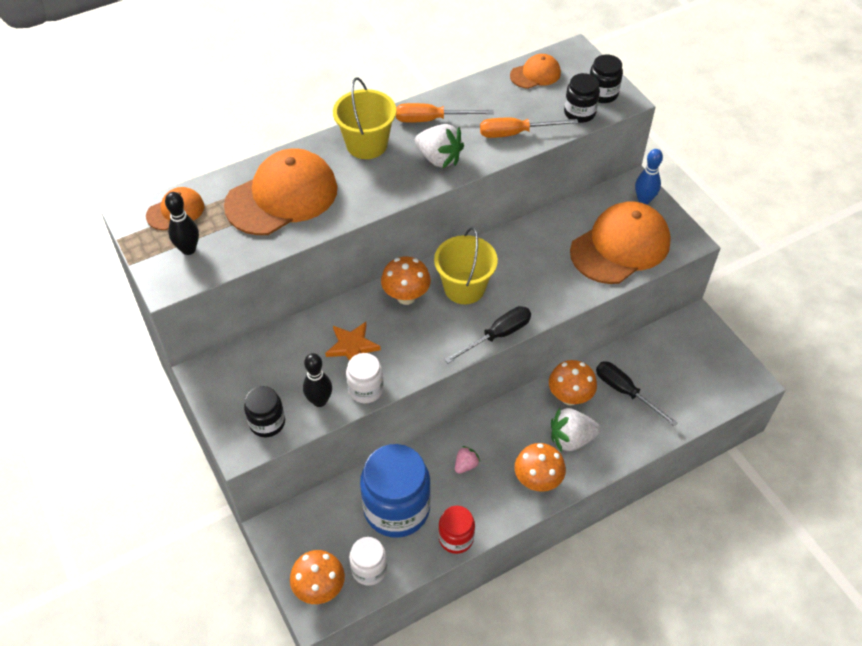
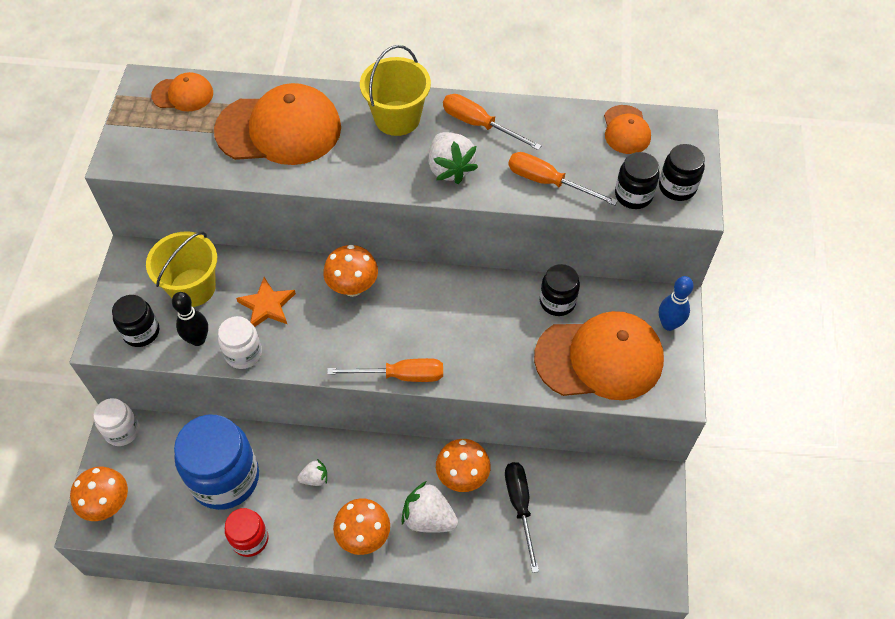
camera: 35 degrees right, 5 degrees up
(188, 249) = (162, 136): black bowling pin -> none
(369, 569) = (159, 516): white jar -> white jar (122, 431)
(464, 288) = (412, 310): yellow bucket -> yellow bucket (192, 287)
(466, 465) = (315, 478): pink strawberry -> white strawberry
(497, 335) = (400, 375): black screwdriver -> orange screwdriver
(535, 74) = (626, 130): orange cap -> orange cap turned 75 degrees clockwise
(559, 226) = (557, 301): none -> black jar

